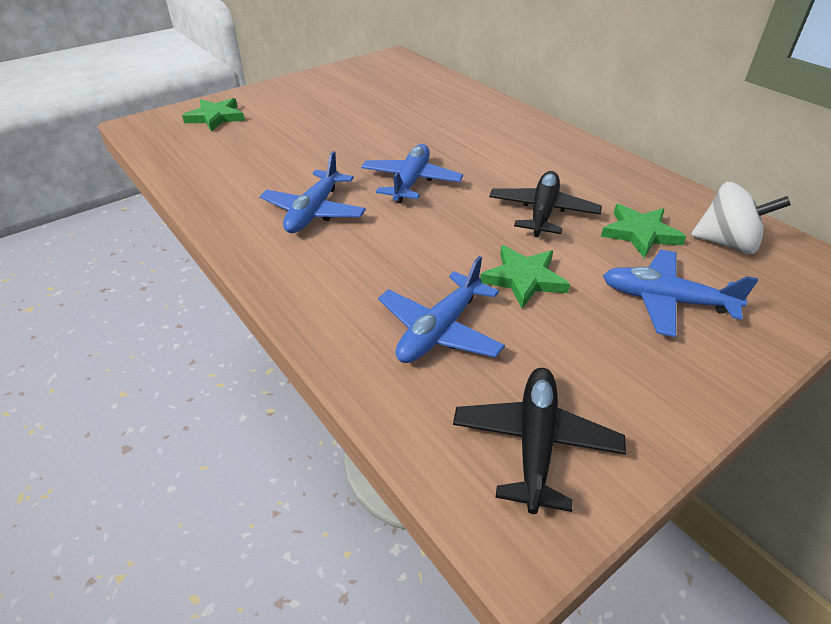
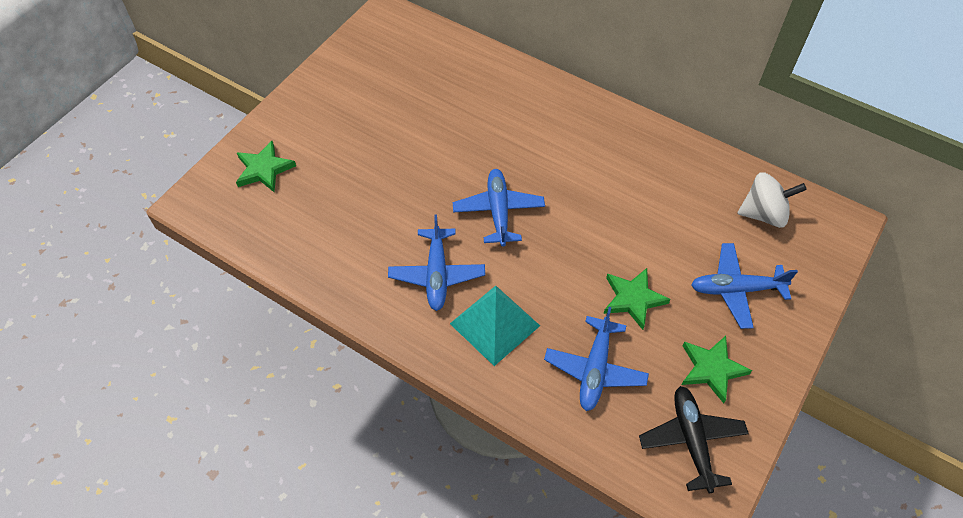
camera: 20 degrees left, 15 degrees up
(346, 262) = (495, 324): none -> turquoise pyramid
(542, 212) = (620, 218): black plane -> none
(640, 233) = (700, 221): green star -> green star (712, 369)

